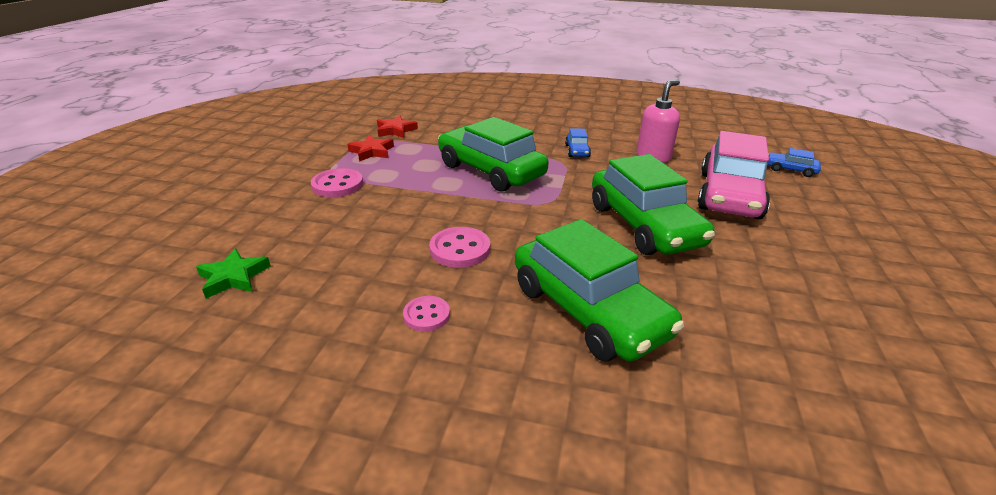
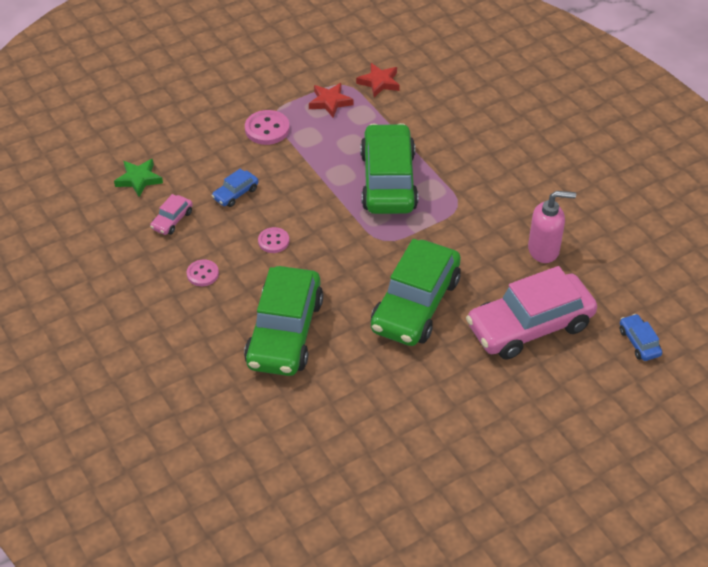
camera: 45 degrees right, 15 degrees up
(323, 290) = (172, 220): none -> pink car
(460, 249) = (273, 241): pink button -> pink button, size x0.65
(577, 151) = (490, 201): blue car -> blue car (235, 193)

